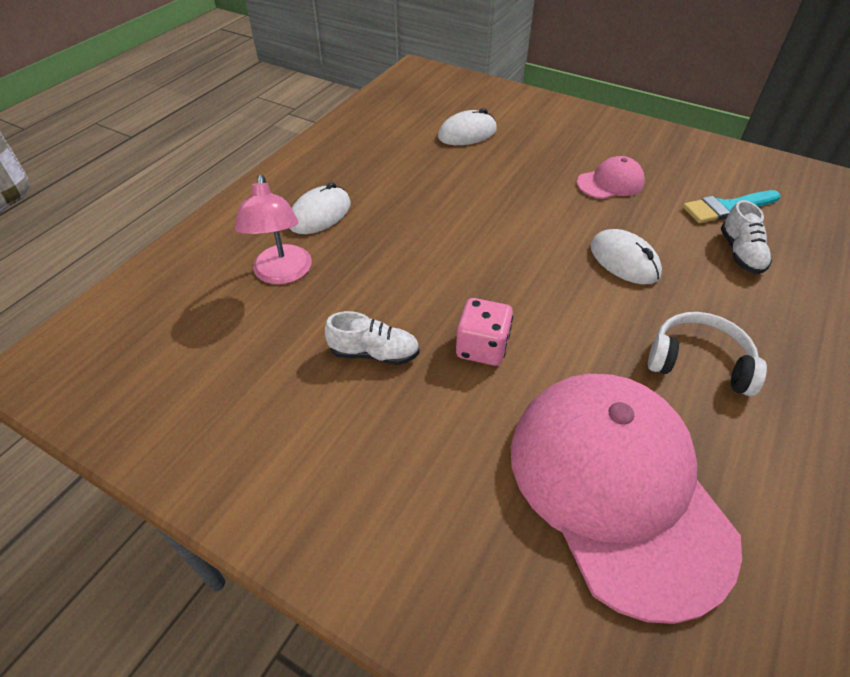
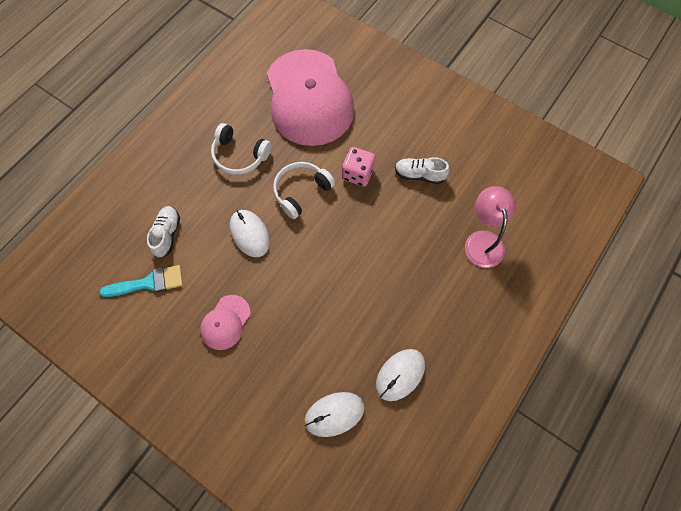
camera: 175 degrees left, 20 degrees up
(320, 214) = (465, 301): white mouse -> white mouse (400, 375)
(569, 316) = (301, 191): none -> white headphones
(610, 183) = (225, 322): pink cap -> pink cap turned 45 degrees counterclockwise

